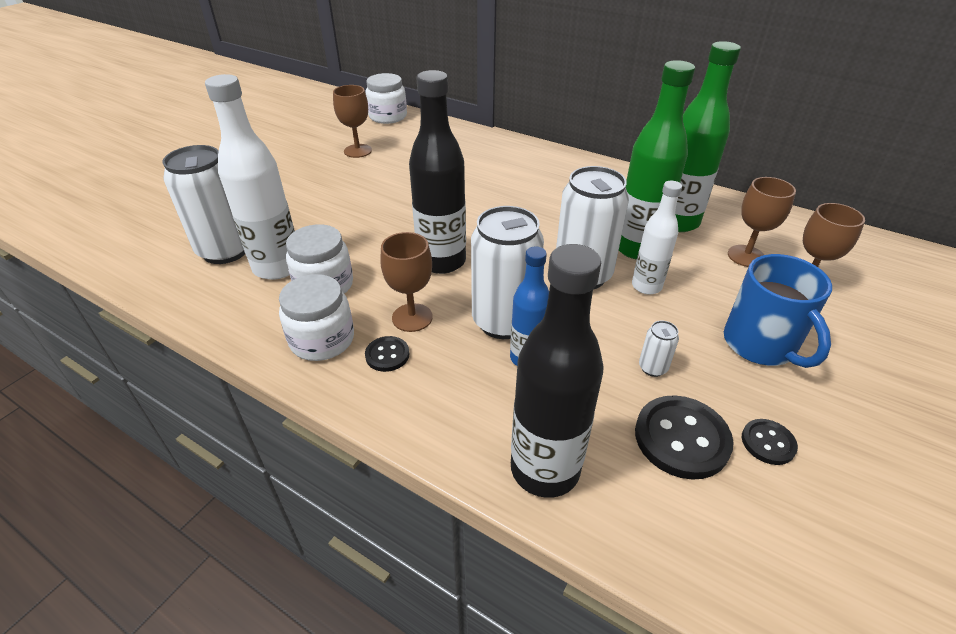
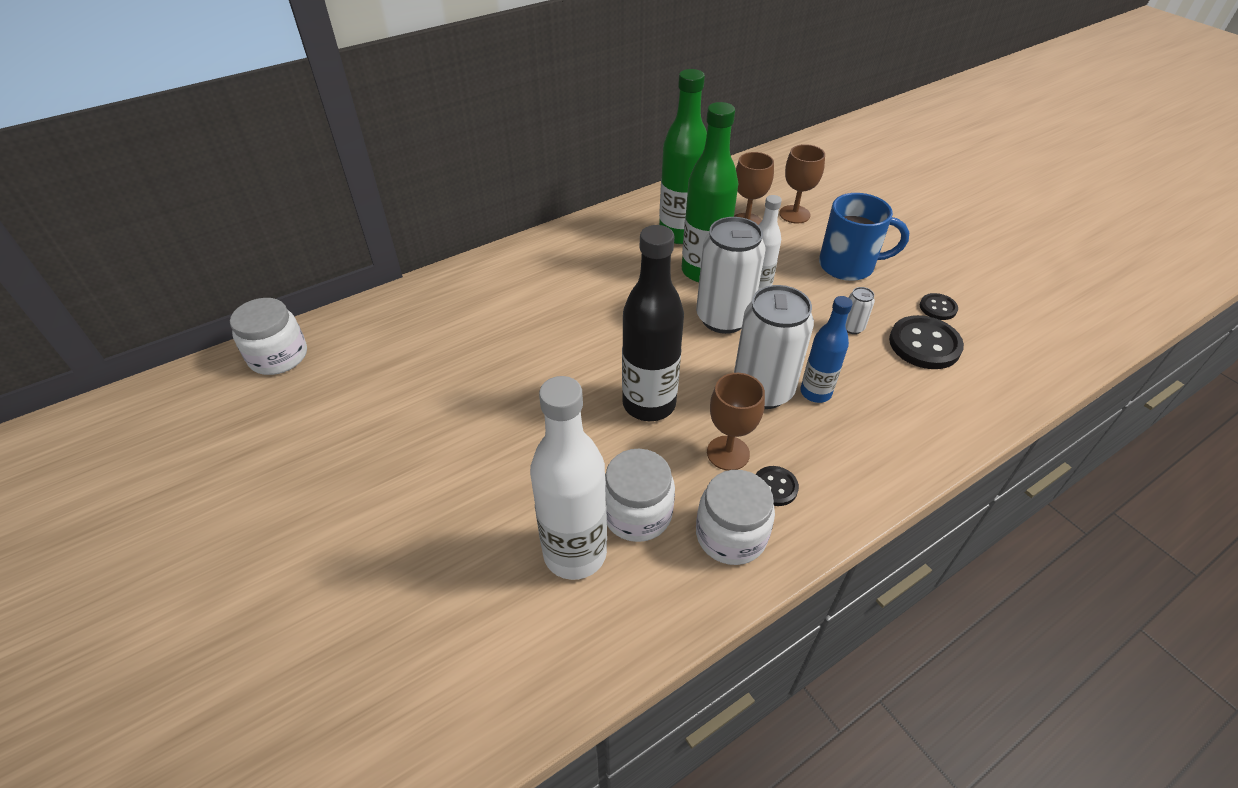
camera: 65 degrees left, 5 degrees up
(225, 250) = (502, 607): white can -> none
(357, 151) = (349, 411): brown goblet -> none
(545, 469) = (935, 426): black bottle -> none

